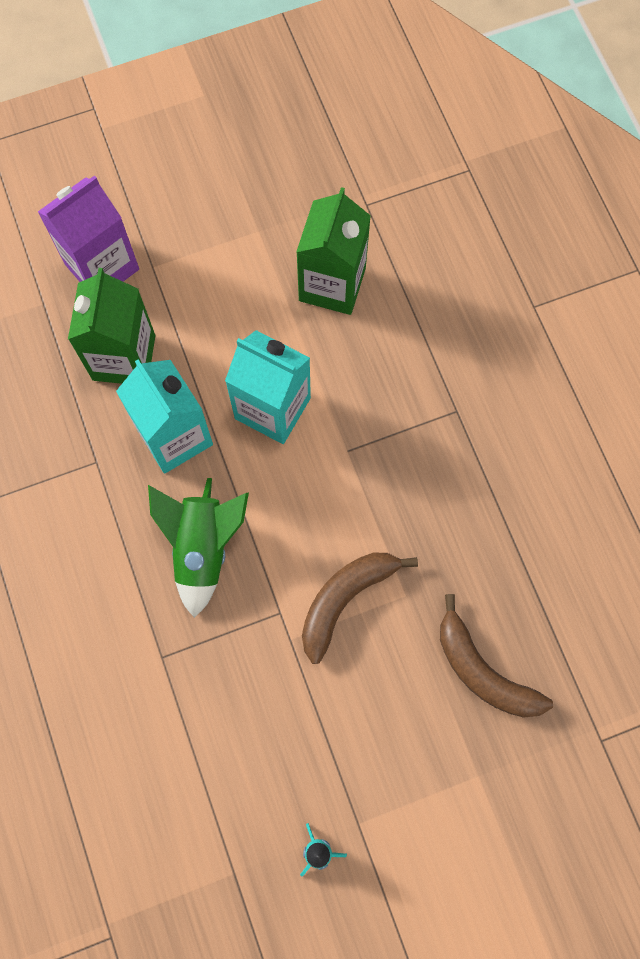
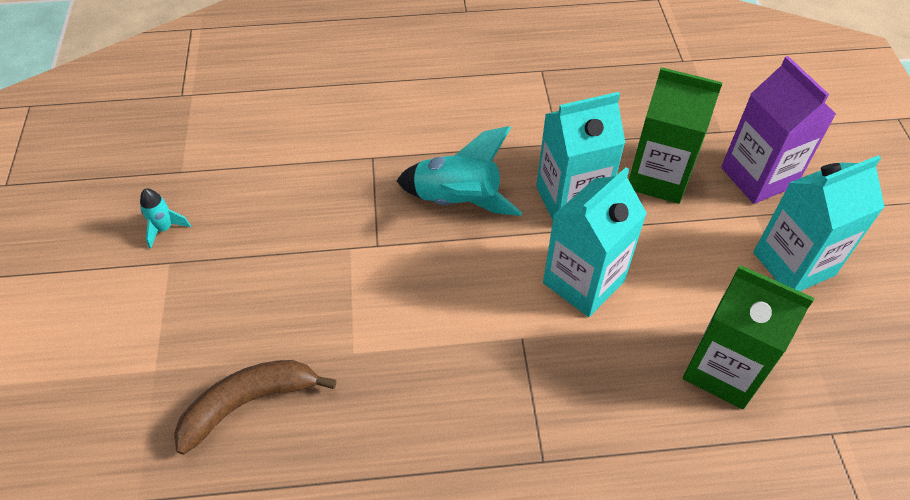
camera: 105 degrees right, 20 degrees down
(202, 548) = (457, 201): green rocket -> turquoise rocket
(204, 233) = (793, 264): none -> turquoise carton
(344, 599) = (369, 298): brown banana -> none

